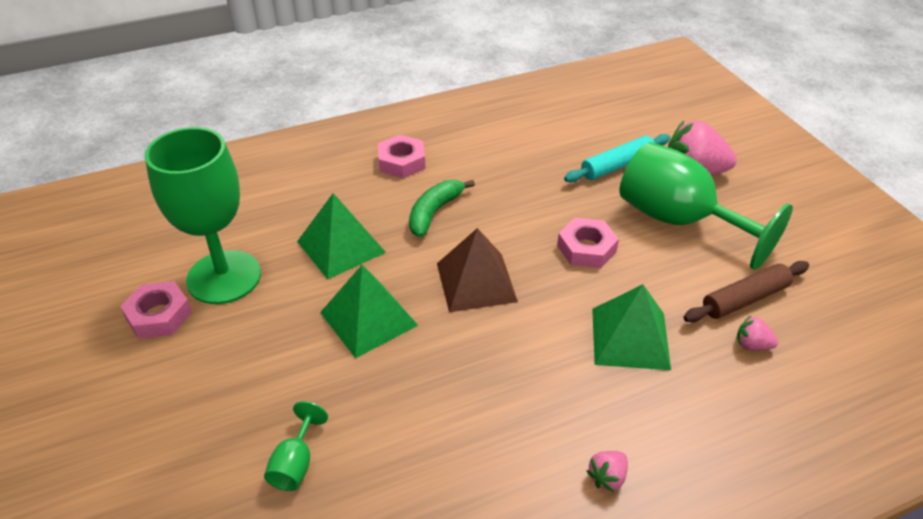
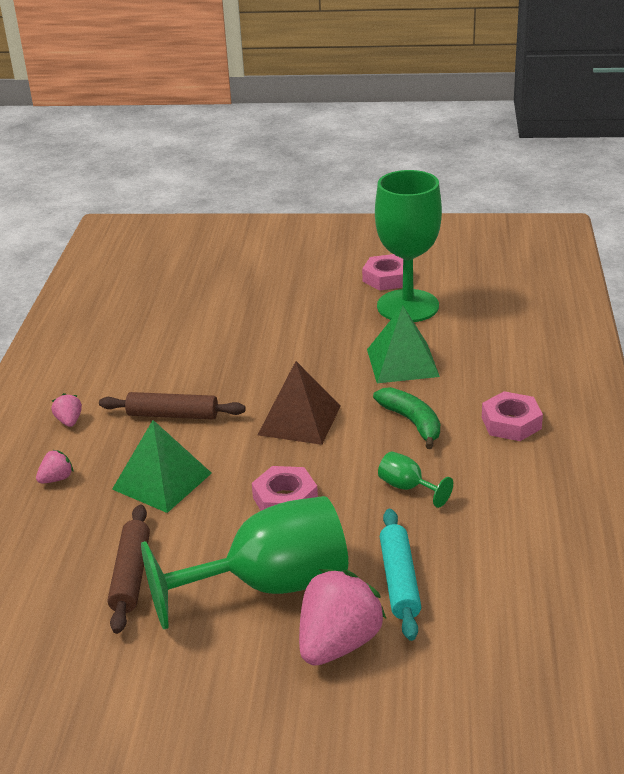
camera: 120 degrees right, 10 degrees down
(295, 464) = (209, 310): green goblet -> green goblet (408, 487)
(368, 318) = (306, 359): green pyramid -> none
(531, 383) = (173, 415): none -> brown rolling pin
(752, 345) = (84, 550): pink strawberry -> pink strawberry (56, 479)

